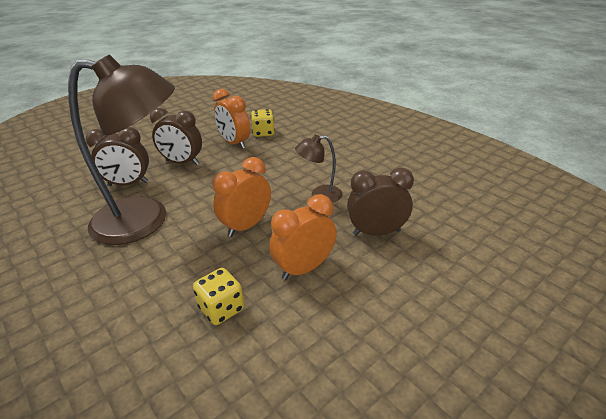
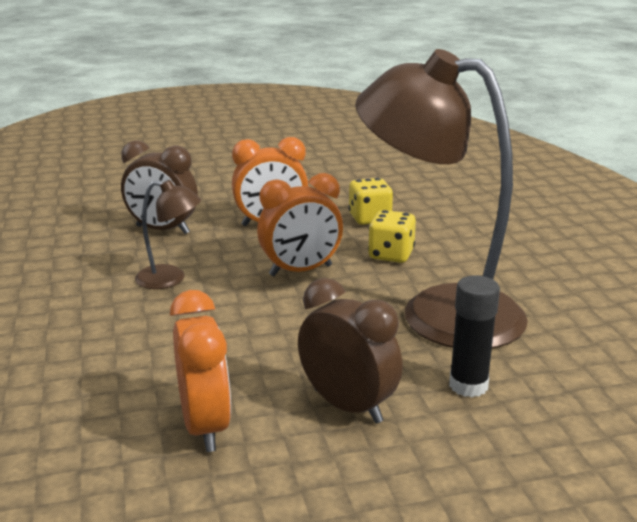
camera: 155 degrees left, 10 degrees down
(128, 184) = (468, 385): brown clock -> black glue stick
(263, 133) = (112, 438): yellow dice -> yellow dice (391, 255)

